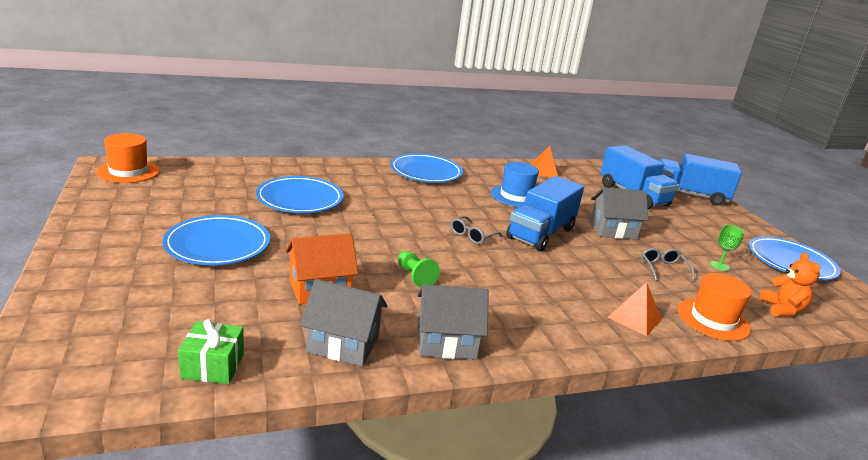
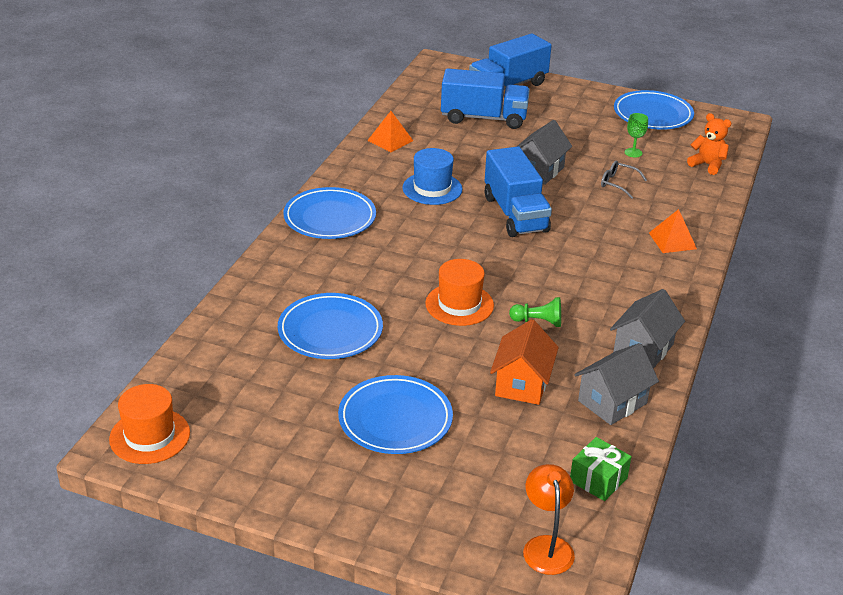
camera: 50 degrees left, 10 degrees up
(87, 359) = (546, 546): none -> orange lamp
(472, 235) = (490, 255): grey glasses -> none
(713, 319) = (698, 205): orange hat -> orange hat (459, 304)

